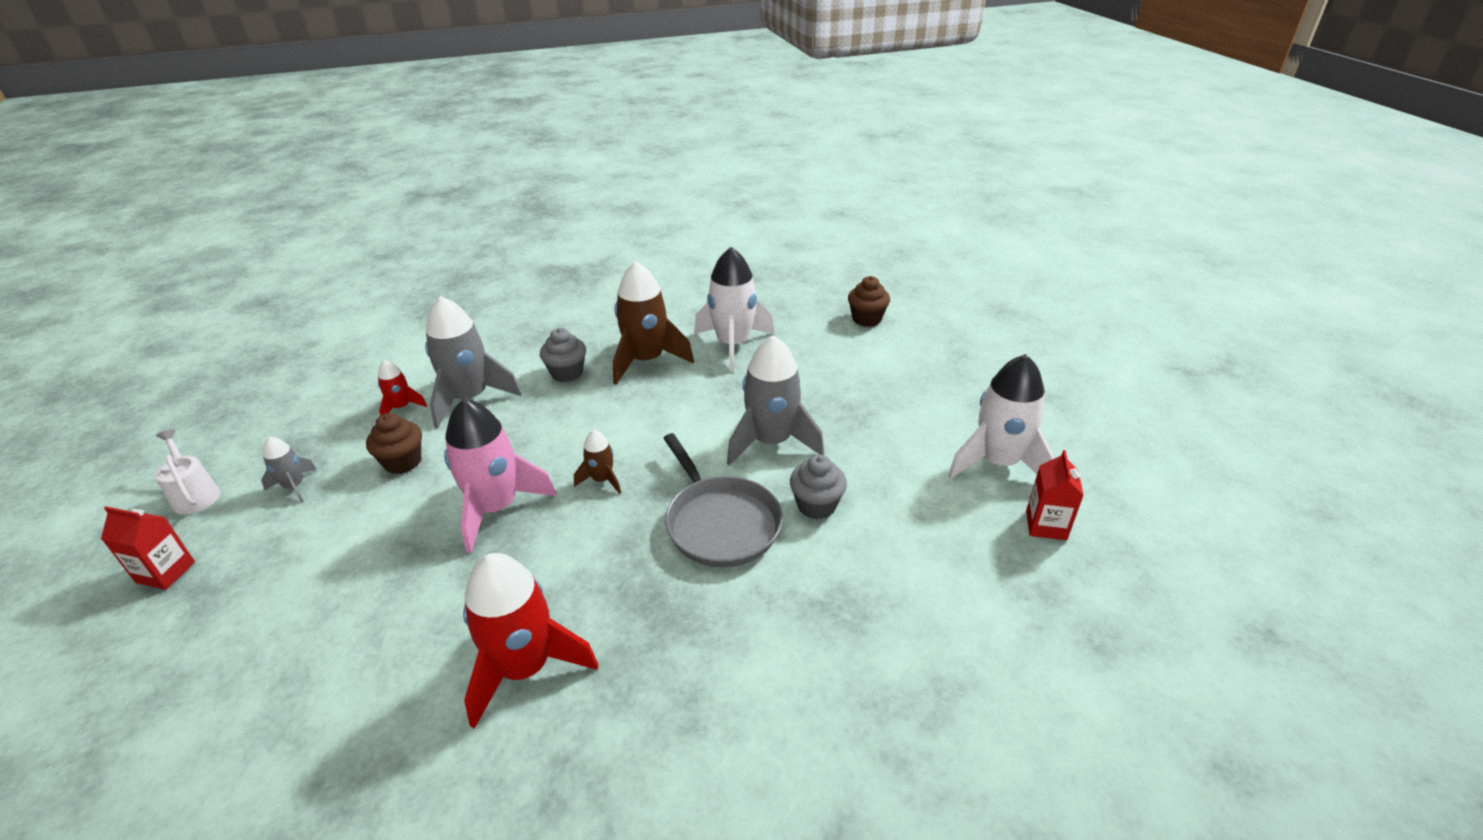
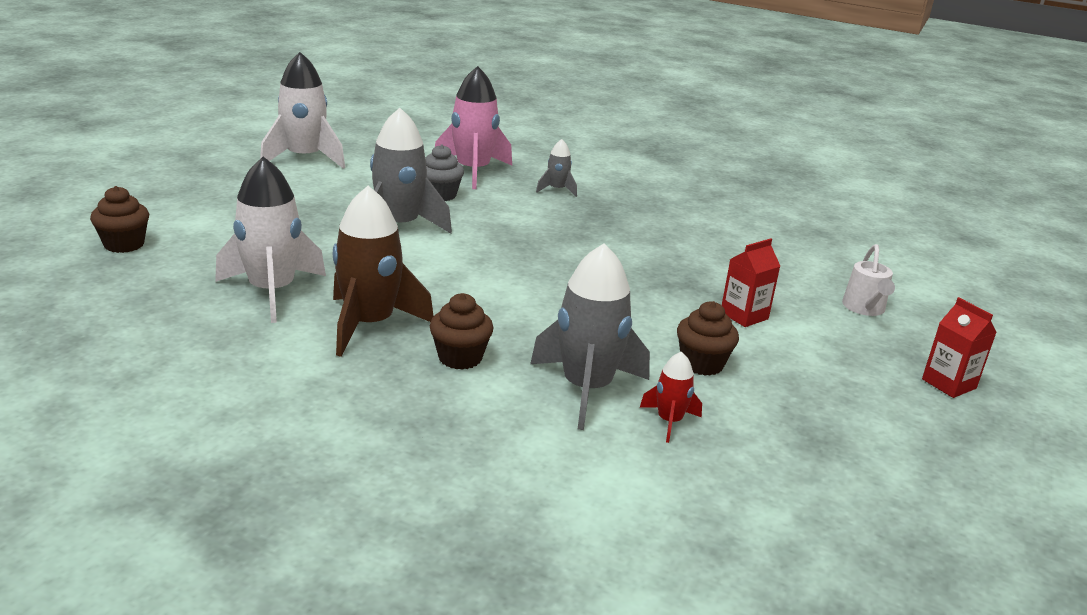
camera: 140 degrees left, 10 degrees down
(195, 495) = (933, 443): white watering can -> white watering can (864, 308)
(294, 486) = (820, 397): grey rocket -> grey rocket (557, 190)
(496, 508) = (647, 293): pink rocket -> pink rocket (473, 171)
(524, 668) = (695, 226): red rocket -> none
(567, 373) = (460, 358): grey cupcake -> brown cupcake
(602, 480) = (549, 268): brown rocket -> none
(720, 523) = (508, 216): grey pan -> none
(1046, 525) = (350, 140): red carton -> red carton (744, 315)

